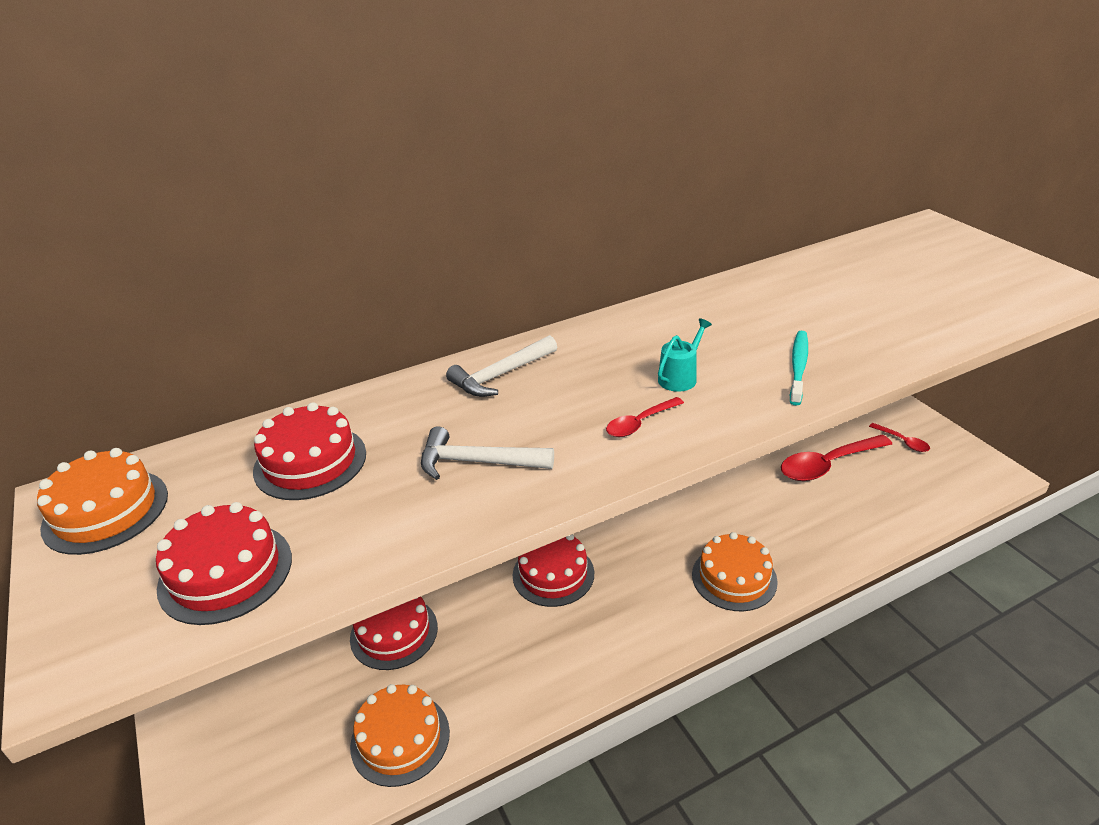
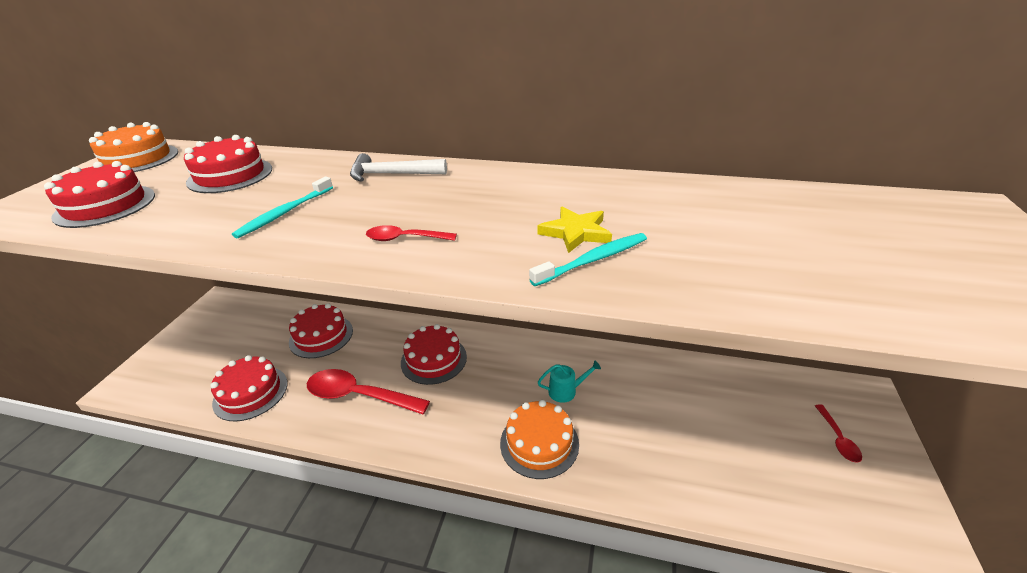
camera: 40 degrees right, 0 degrees up
(400, 738) = (250, 393): orange cake -> red cake
(477, 462) = (284, 213): white hammer -> turquoise toothbrush
(680, 377) = (489, 224): turquoise watering can -> turquoise watering can (566, 391)
(752, 352) = (575, 232): none -> yellow star
(827, 465) = (730, 413): red spoon -> red spoon (359, 395)

